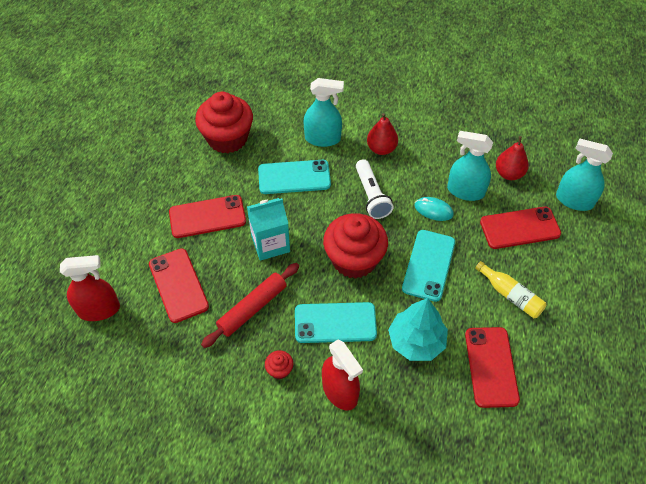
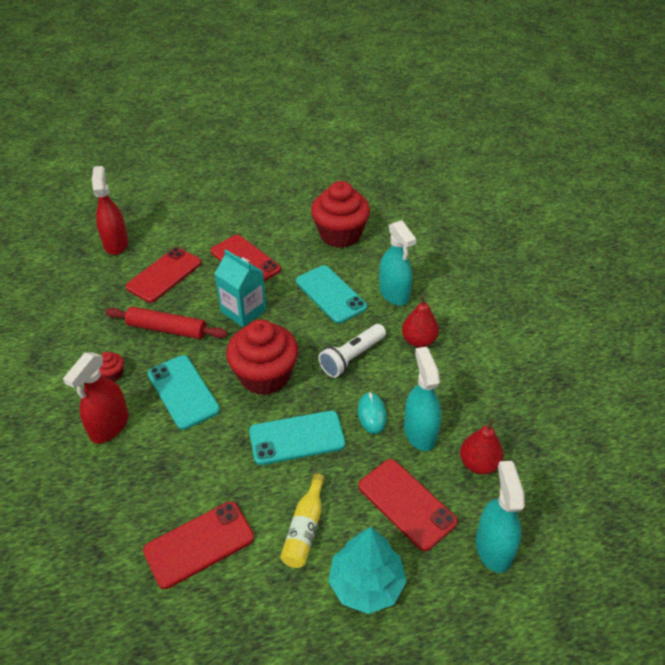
camera: 60 degrees right, 10 degrees down
(99, 309) = (116, 244): red spray bottle -> red spray bottle turned 150 degrees counterclockwise
(416, 341) = (196, 464): turquoise tree -> turquoise tree (366, 584)

